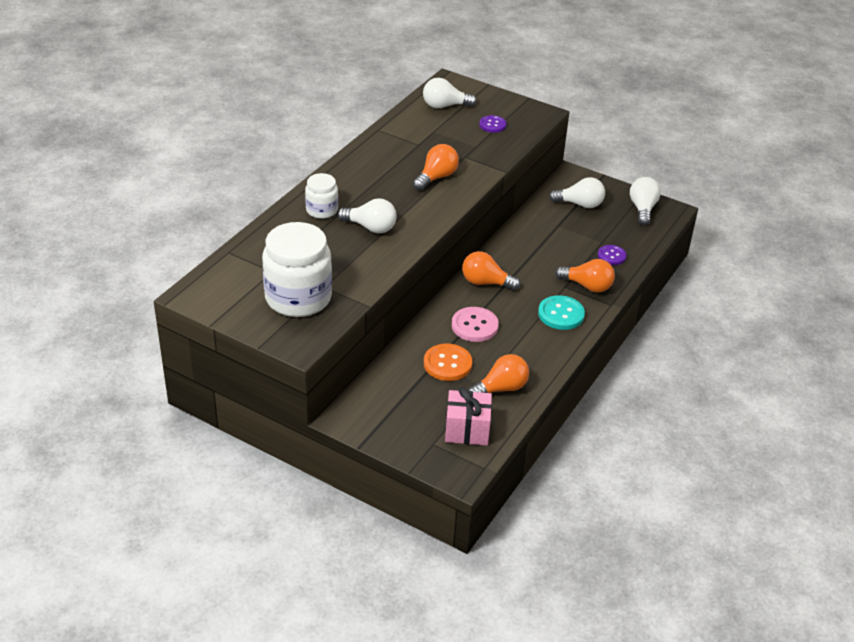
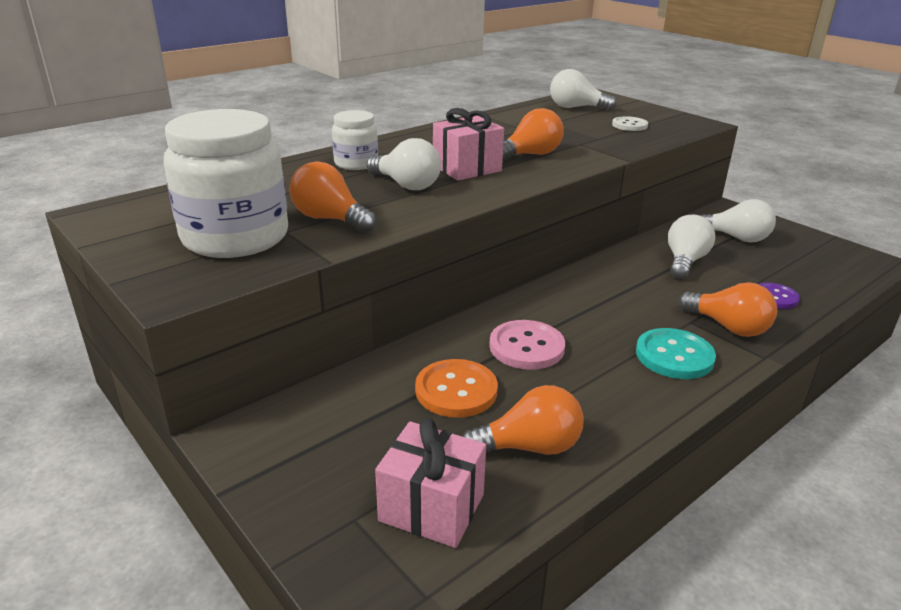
camera: 20 degrees right, 10 degrees down
(401, 201) = (467, 168): none -> pink gift
(485, 282) = (568, 298): orange light bulb -> orange light bulb (330, 219)
(492, 125) = (629, 125): purple button -> white button
(642, 209) = (830, 254): white light bulb -> white light bulb (685, 261)

